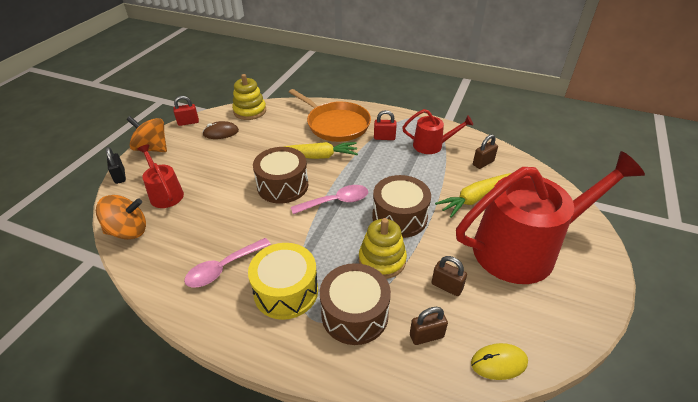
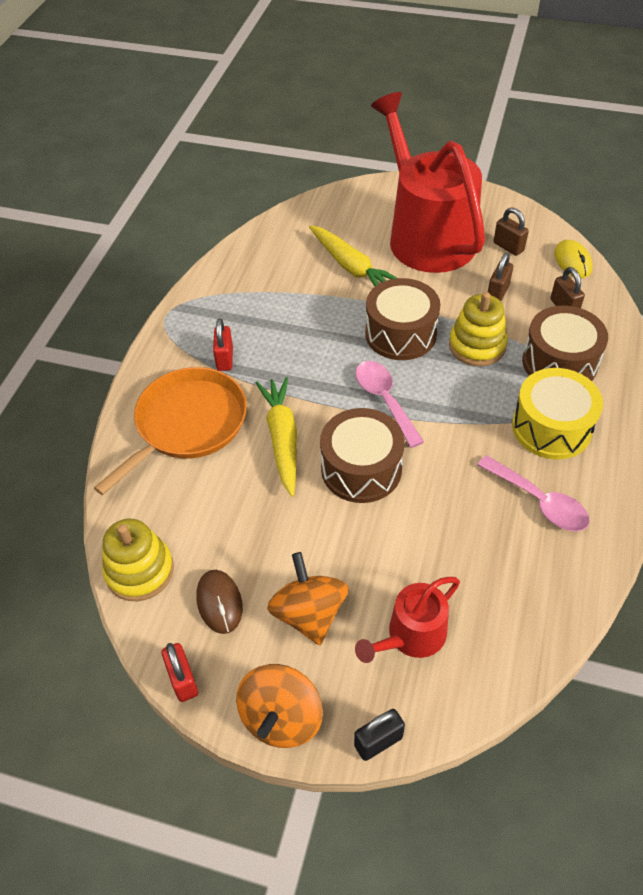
camera: 95 degrees left, 10 degrees up
(128, 231) = (509, 656): orange spinning top -> orange spinning top (309, 613)
(431, 145) = (242, 306): red watering can -> none
(483, 163) = (279, 257): brown padlock -> brown padlock (508, 247)

